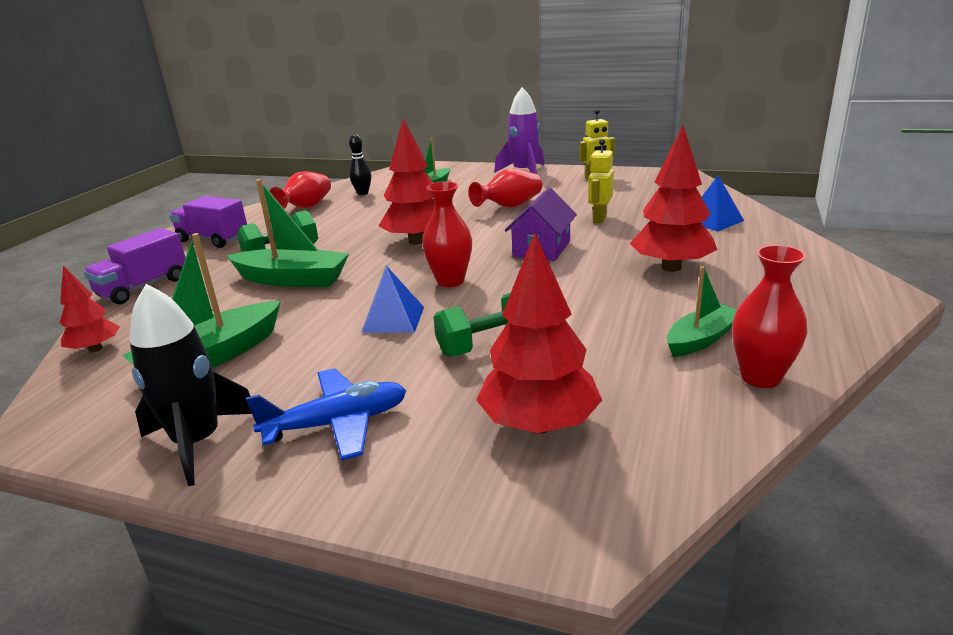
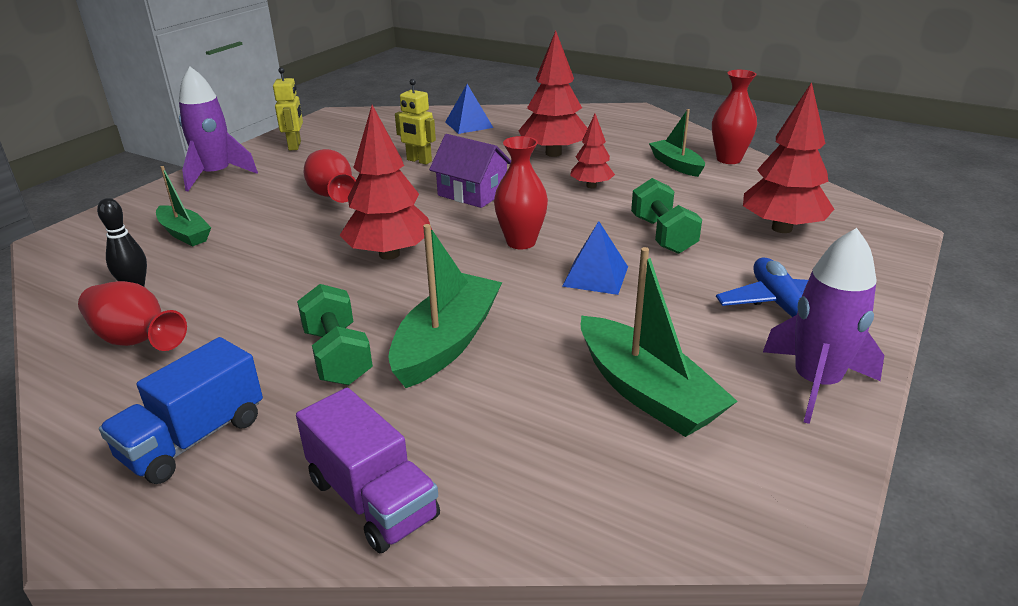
camera: 80 degrees left, 5 degrees up
(95, 349) = (591, 512): red tree -> red tree (591, 186)
(198, 442) = (815, 383): black rocket -> purple rocket
(213, 239) = (194, 438): purple truck -> blue truck

